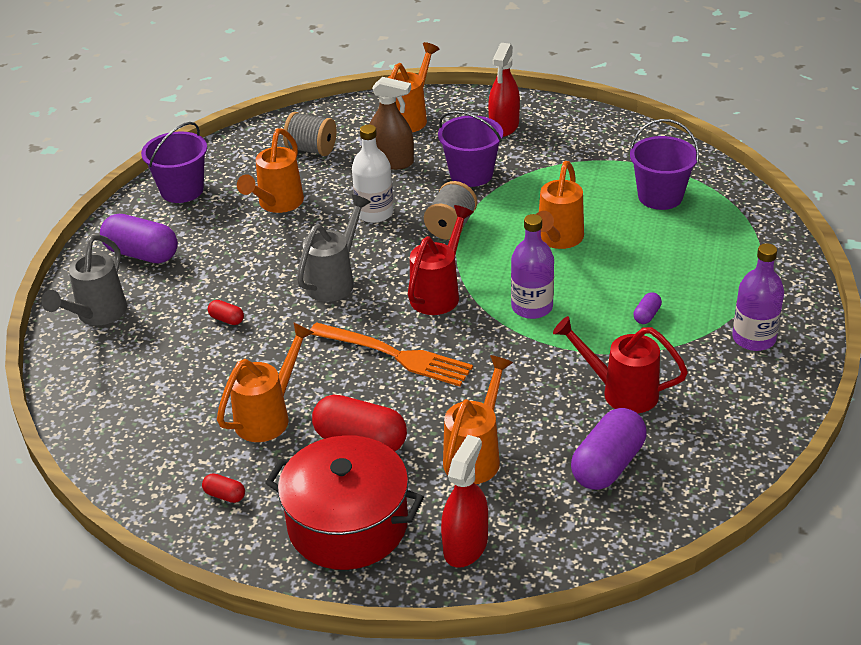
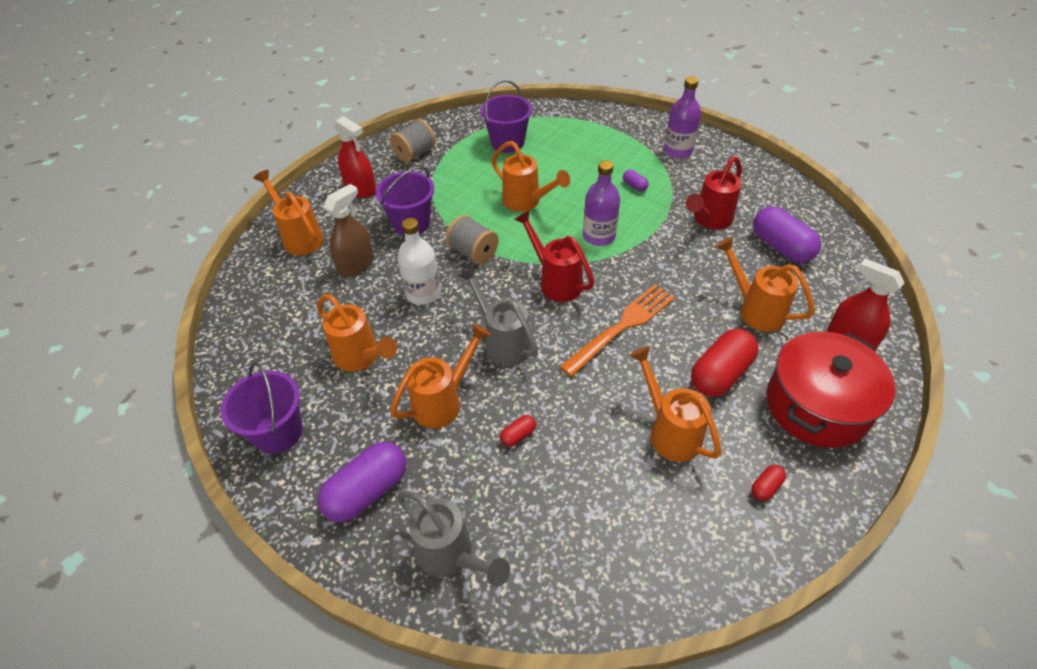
camera: 70 degrees left, 10 degrees up
(248, 265) = (443, 401): none -> orange watering can
(311, 149) = (292, 313): grey spool -> grey spool (415, 154)

